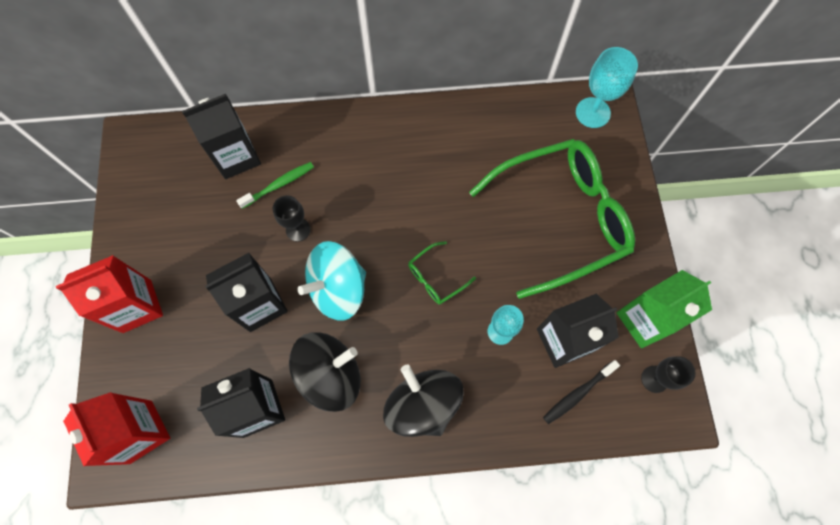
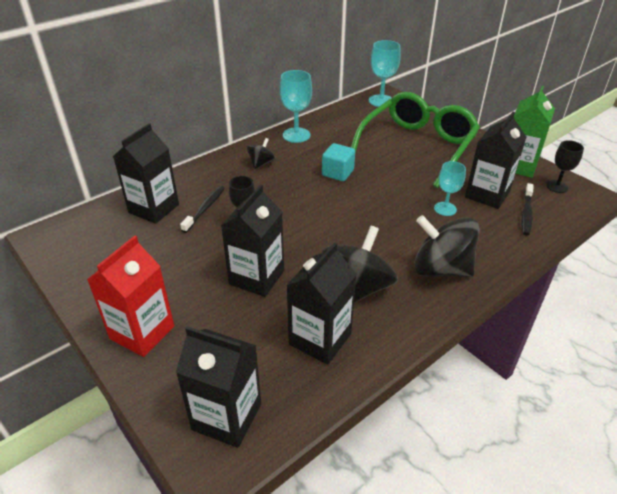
camera: 35 degrees left, 30 degrees down
(141, 431) = (227, 417): red carton -> black carton
(279, 185) = (205, 209): green toothbrush -> black toothbrush
(338, 289) = (310, 240): turquoise spinning top -> none
(376, 148) = (261, 163): none -> black spinning top
(435, 278) = (373, 204): green glasses -> none
(439, 210) = (337, 173): none -> turquoise cube
(446, 121) = (296, 135): none -> turquoise goblet

